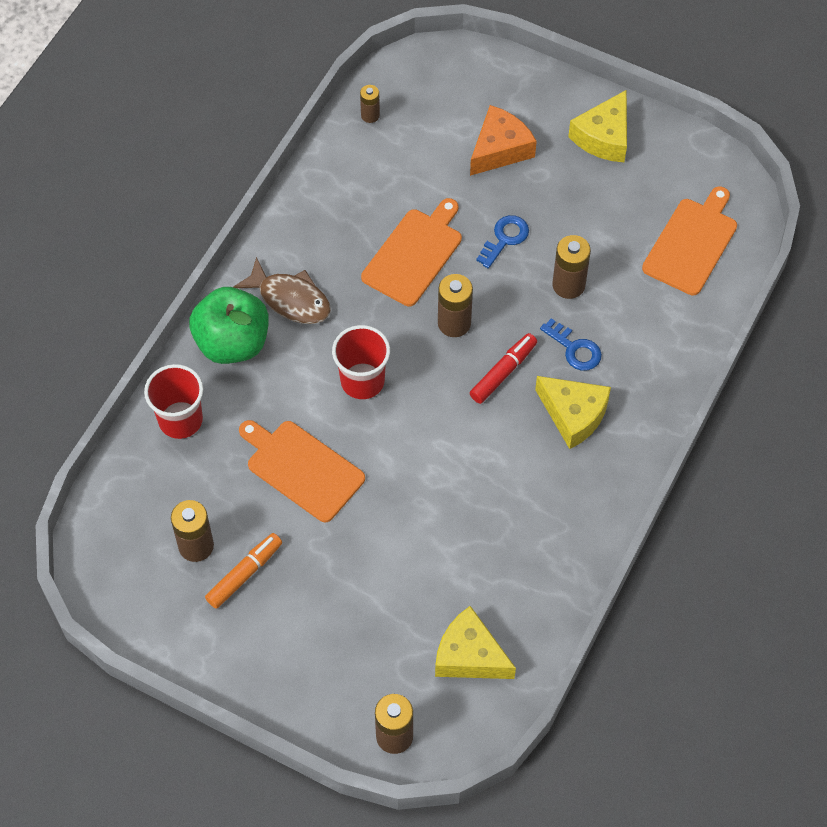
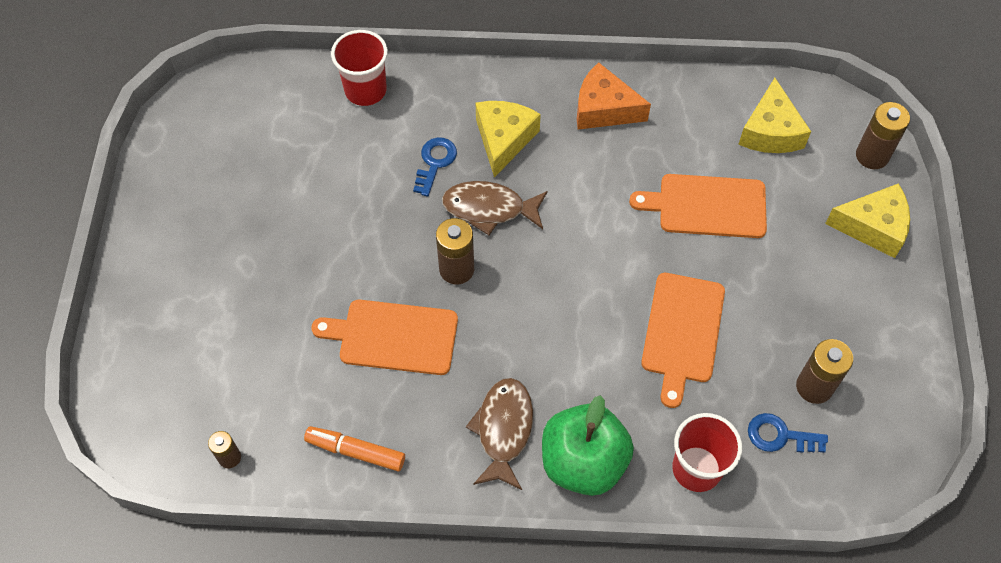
camera: 115 degrees left, 0 degrees up
(244, 574) = (813, 332): orange marker -> orange marker (356, 451)
(362, 381) = (561, 321): red cup -> red cup (365, 90)
(500, 149) = (227, 311): orange cheese -> orange cheese (604, 109)
(503, 372) = (489, 209): red marker -> brown fish
(505, 238) = (337, 264): blue key -> blue key (780, 436)
(568, 285) = (367, 192): brown battery -> none
(604, 137) = (175, 224): yellow cheese -> yellow cheese (873, 227)
(692, 243) = (275, 113): orange cutting board -> orange cutting board (707, 206)

